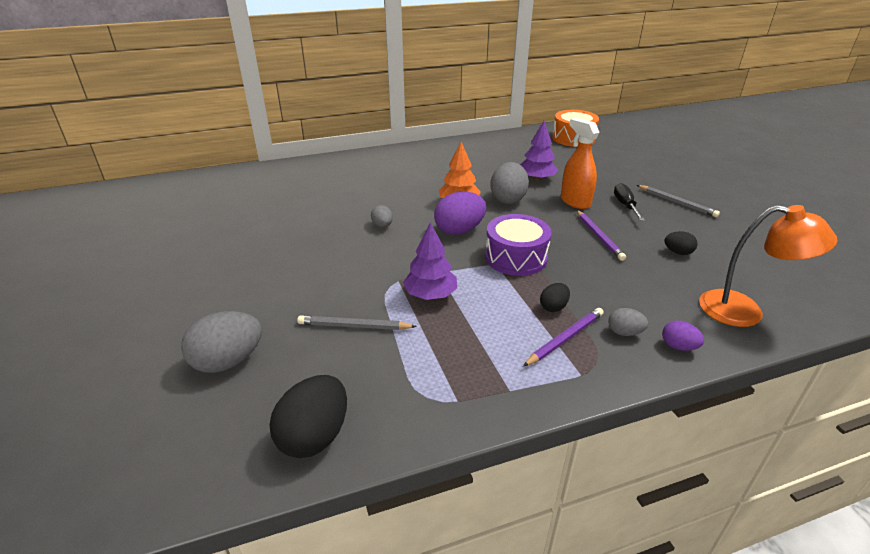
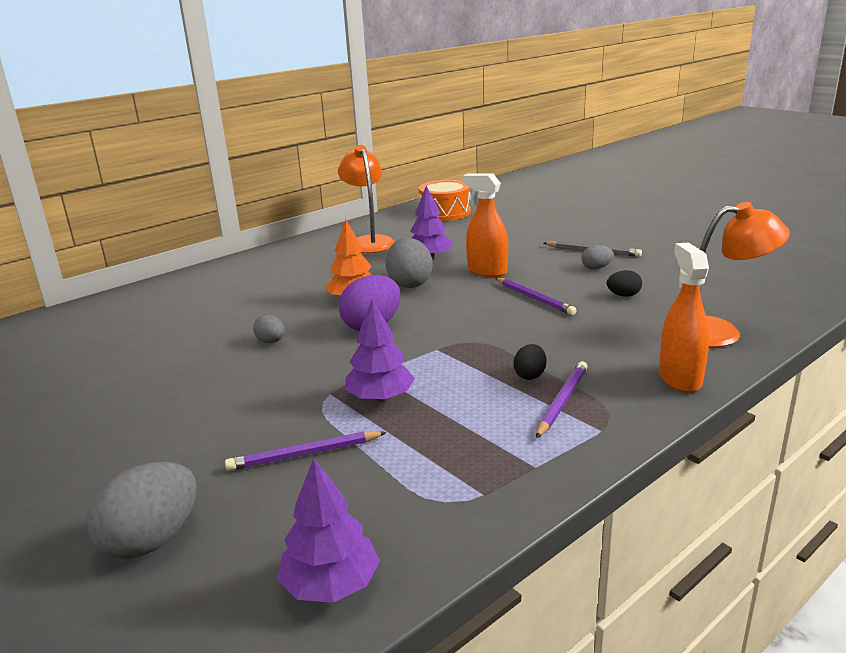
camera: 20 degrees left, 10 degrees down
(315, 436) = (331, 585): black egg -> purple tree
(354, 326) = (304, 454): grey pencil -> purple pencil
(499, 154) = (369, 242): none -> orange lamp
(516, 257) = (456, 338): purple drum -> none
(624, 332) = (619, 380): grey egg -> grey egg (596, 268)
(625, 205) = (542, 264): black screwdriver -> none
(678, 346) = (680, 378): purple egg -> orange spray bottle

